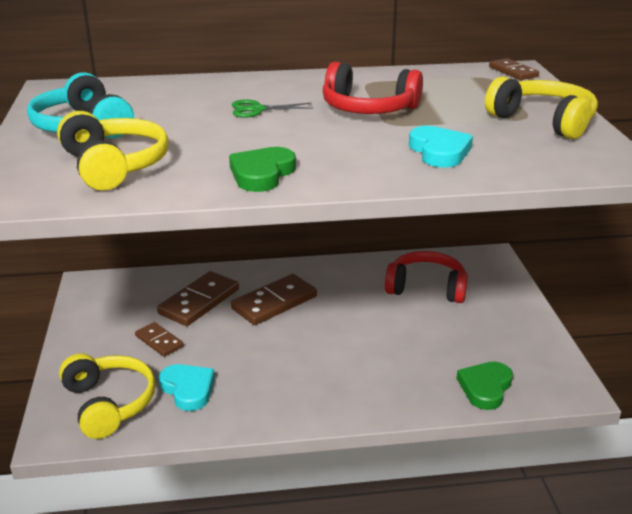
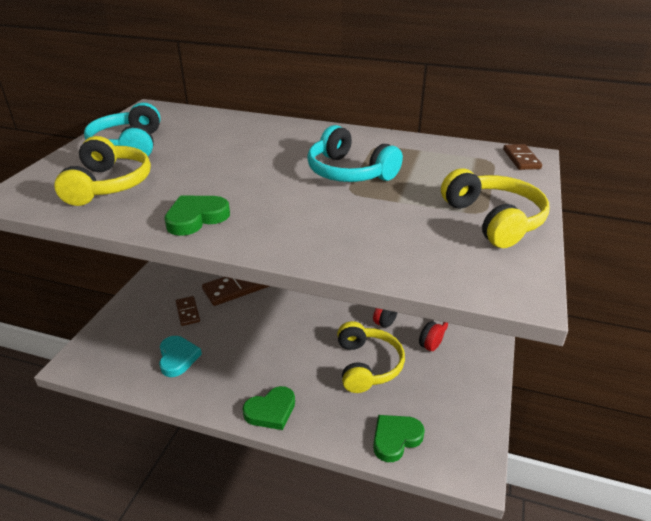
camera: 25 degrees right, 5 degrees up
(109, 403) = (121, 351): yellow headphones -> yellow headphones (367, 365)
(257, 110) = (262, 155): green scissors -> none
(274, 303) = (287, 305): brown domino -> none
(341, 405) = (271, 411): none -> green heart
(368, 108) = (349, 172): red headphones -> turquoise headphones
(439, 151) = (360, 231): turquoise heart -> none

